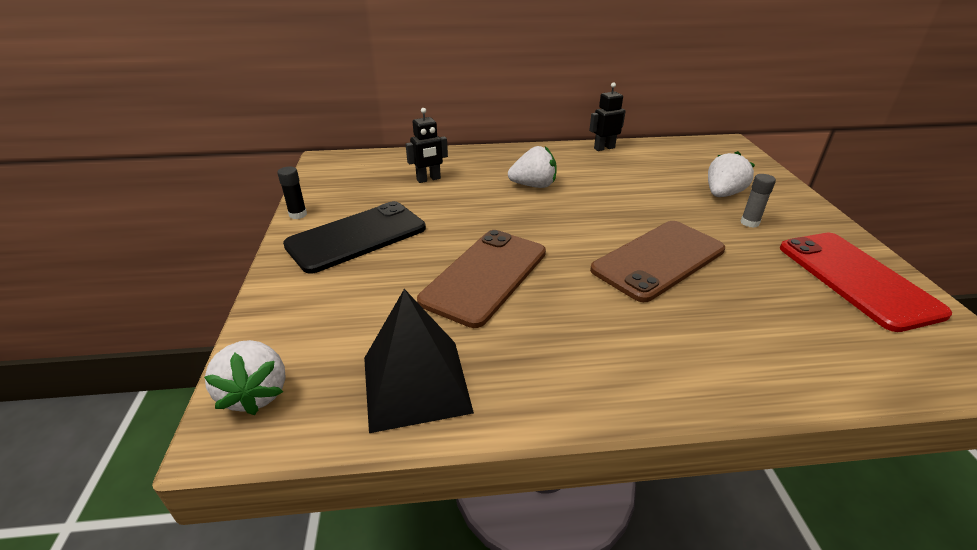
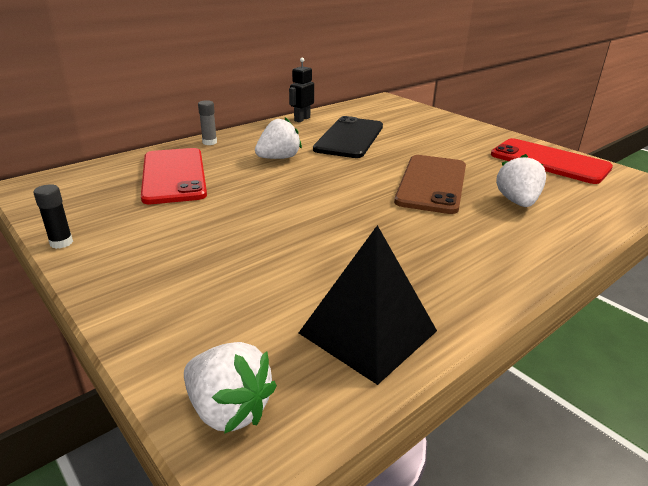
camera: 35 degrees left, 5 degrees down
(357, 237) = (160, 242): black phone -> black phone (350, 138)
(428, 179) = (173, 176): black robot -> red phone
(485, 276) = (323, 234): brown phone -> none
(722, 194) = (421, 132): white strawberry -> white strawberry (517, 202)
(749, 223) = (458, 145): grey glue stick -> grey glue stick (209, 142)

